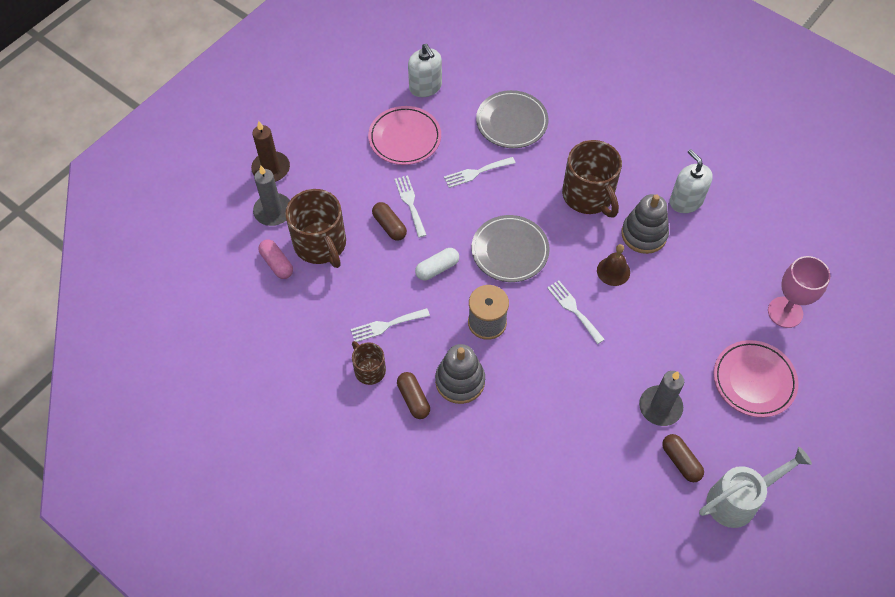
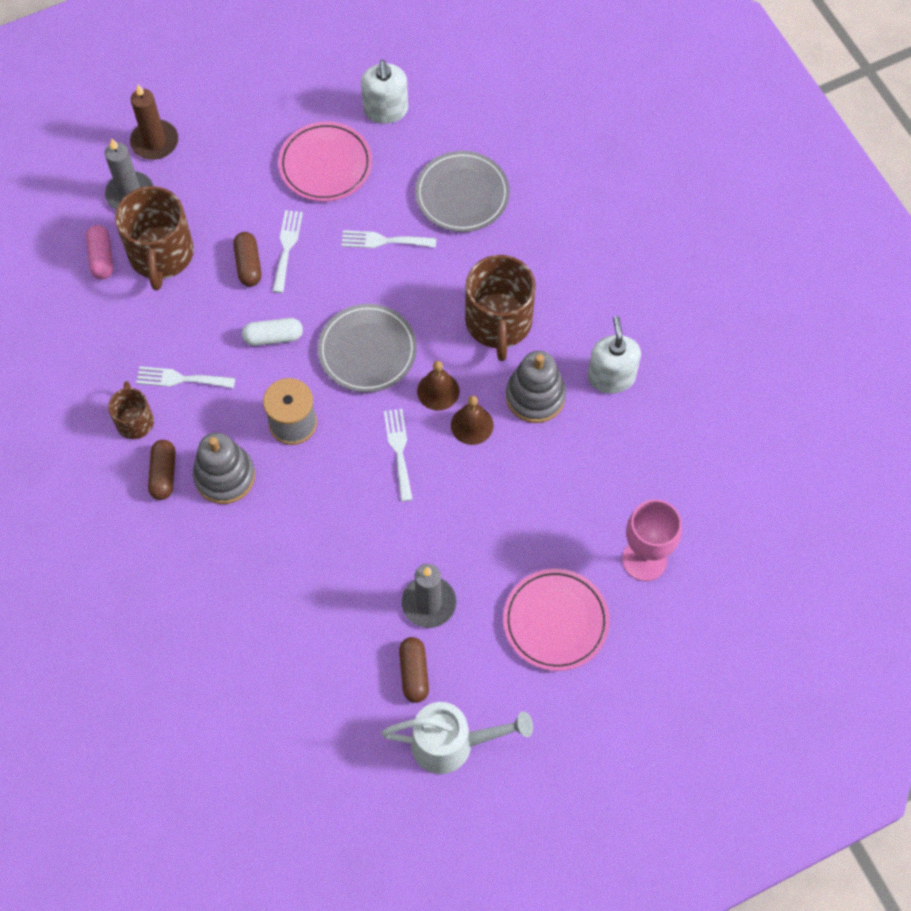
camera: 25 degrees right, 5 degrees up
(576, 258) = (438, 391): none -> brown bell

